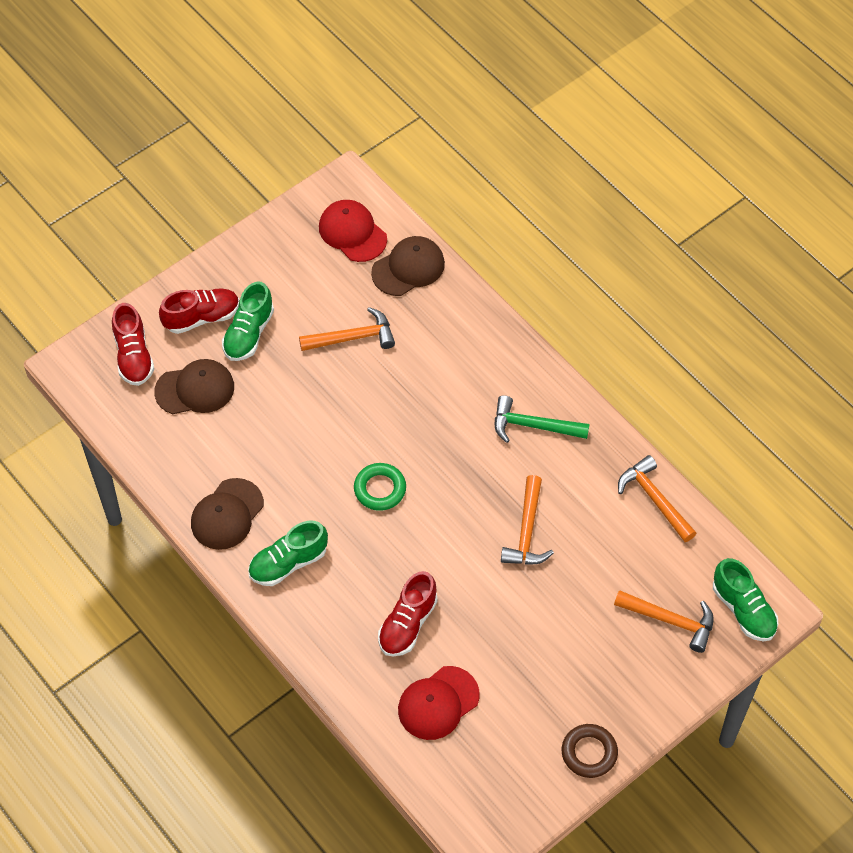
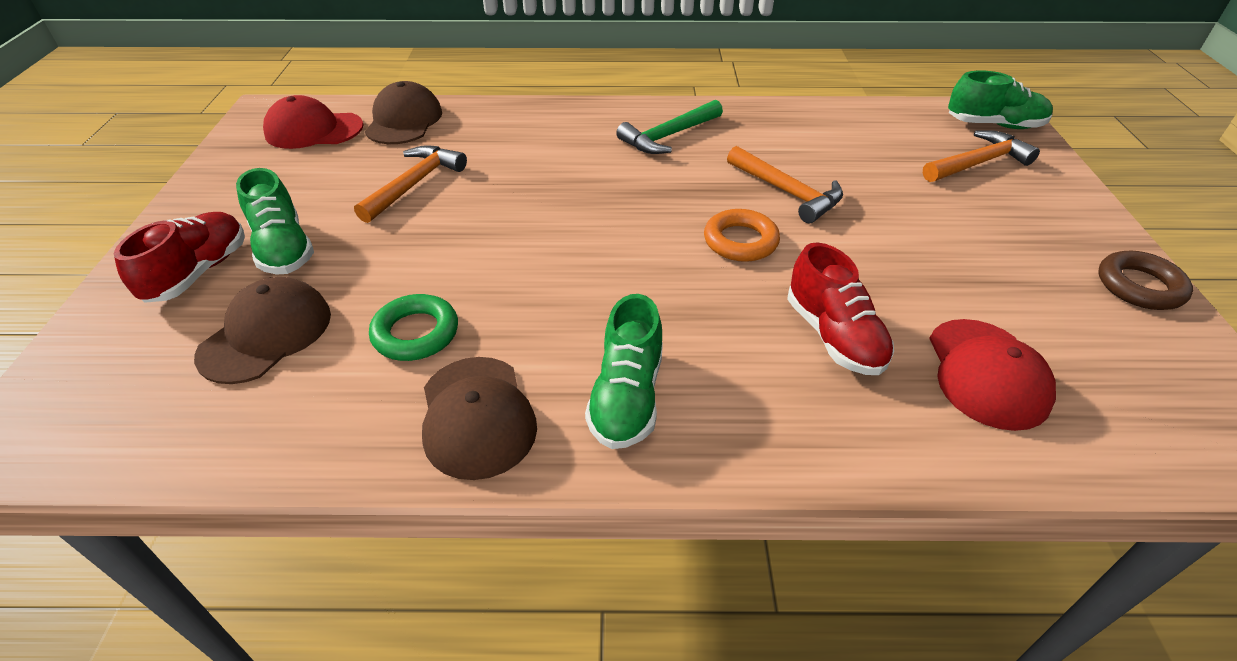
camera: 50 degrees left, 15 degrees down
(133, 356) = (125, 365): red shoe -> none
(380, 489) = (617, 259): green ring -> green ring (416, 333)
(451, 537) = (740, 241): none -> orange ring
(654, 499) = (824, 115): orange hammer -> none

